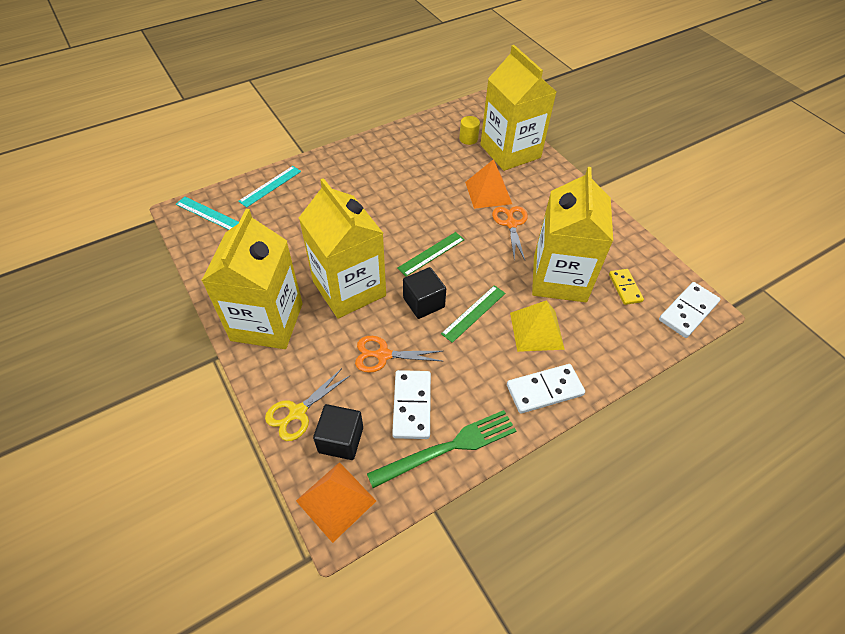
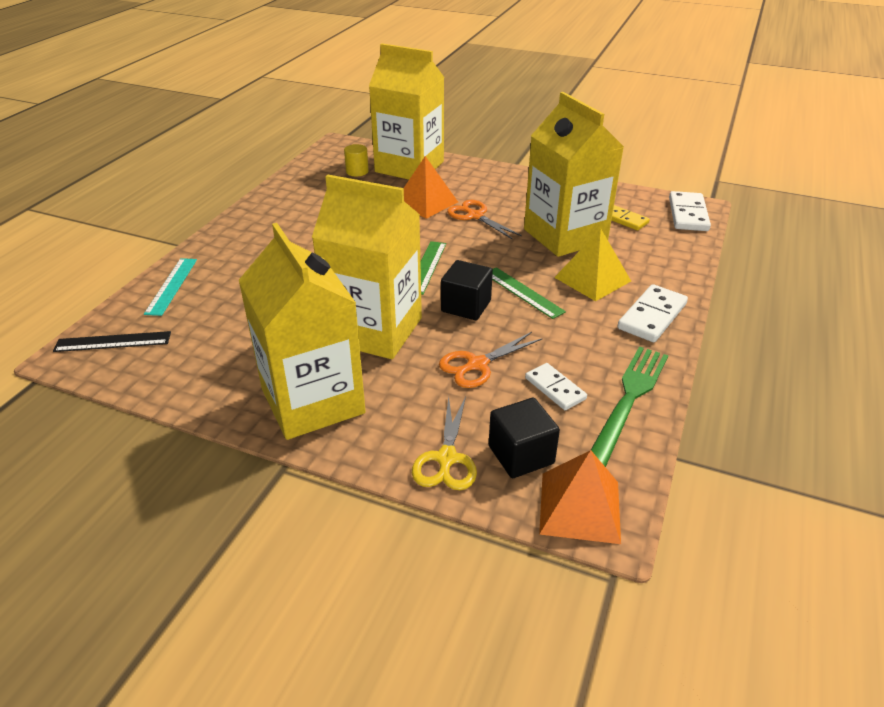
camera: 35 degrees left, 15 degrees down
(208, 213) = (113, 342): turquoise ruler -> black ruler
(412, 405) = (555, 388): white domino -> white domino, size x0.66
(474, 313) = (523, 292): green ruler -> green ruler turned 45 degrees counterclockwise

